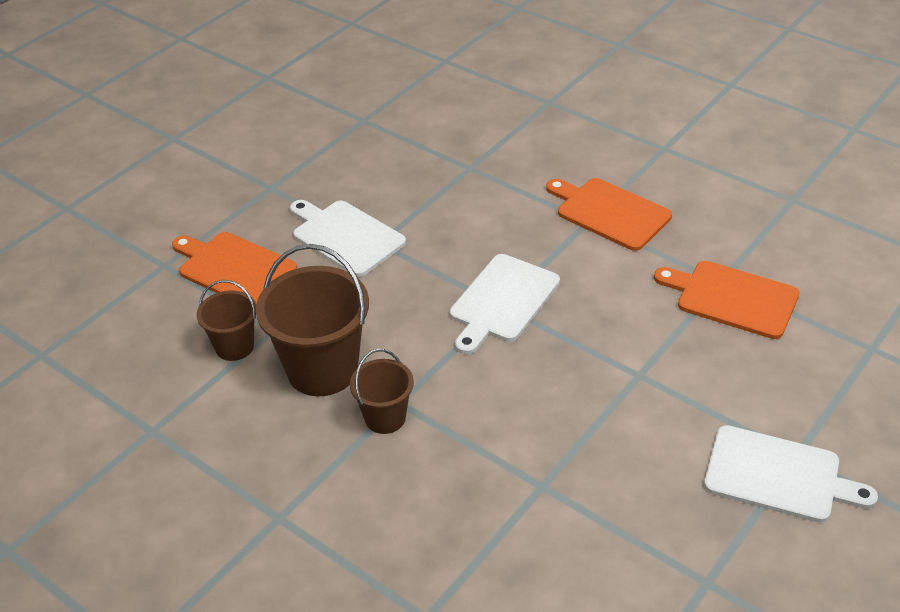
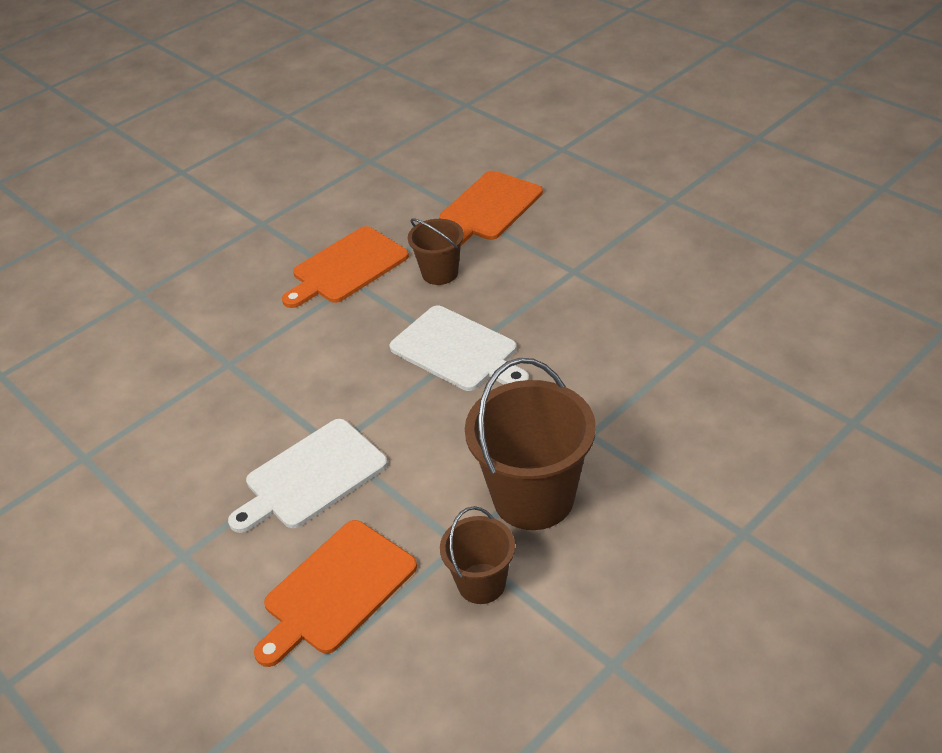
camera: 80 degrees left, 0 degrees up
(385, 418) = (610, 445): brown bucket -> brown bucket (440, 273)
(778, 475) = (692, 211): white cutting board -> none

